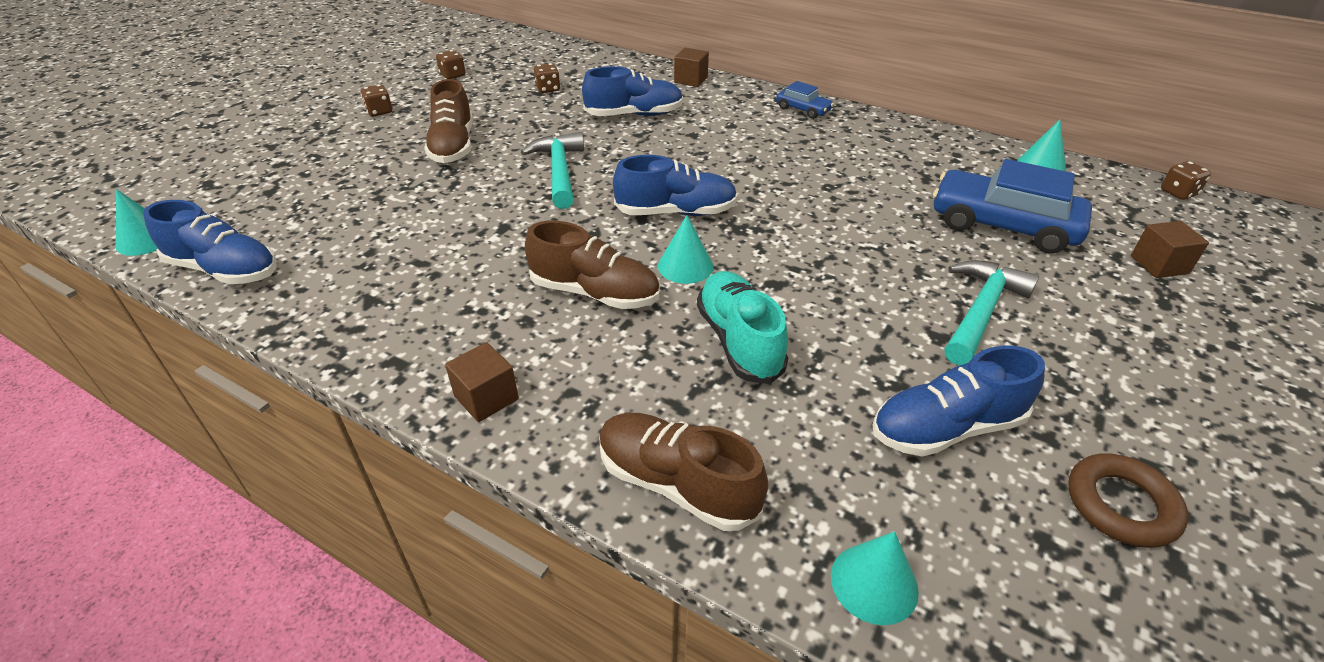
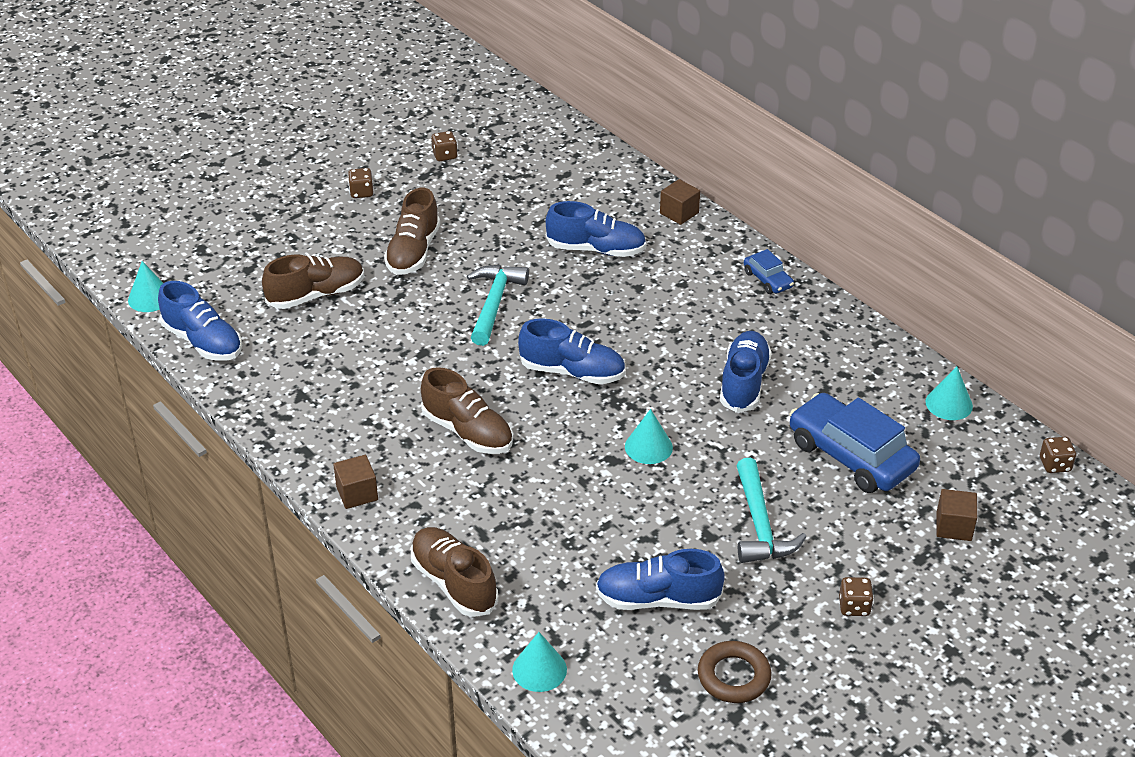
camera: 20 degrees right, 0 degrees up
(358, 199) = (316, 295): none -> brown shoe
(548, 89) = (529, 195): brown dice -> brown dice (854, 606)
(685, 266) = (550, 426): turquoise cone -> turquoise cone (648, 447)
(739, 341) = (554, 499): turquoise shoe -> none
(850, 187) = (744, 383): none -> blue shoe
(981, 311) = (760, 525): turquoise hammer -> turquoise hammer turned 120 degrees clockwise

